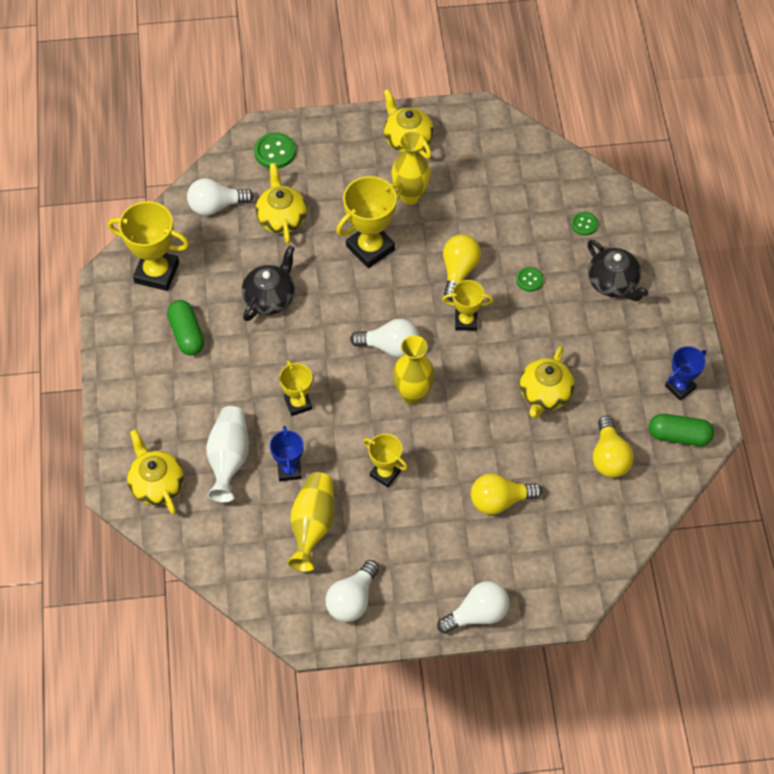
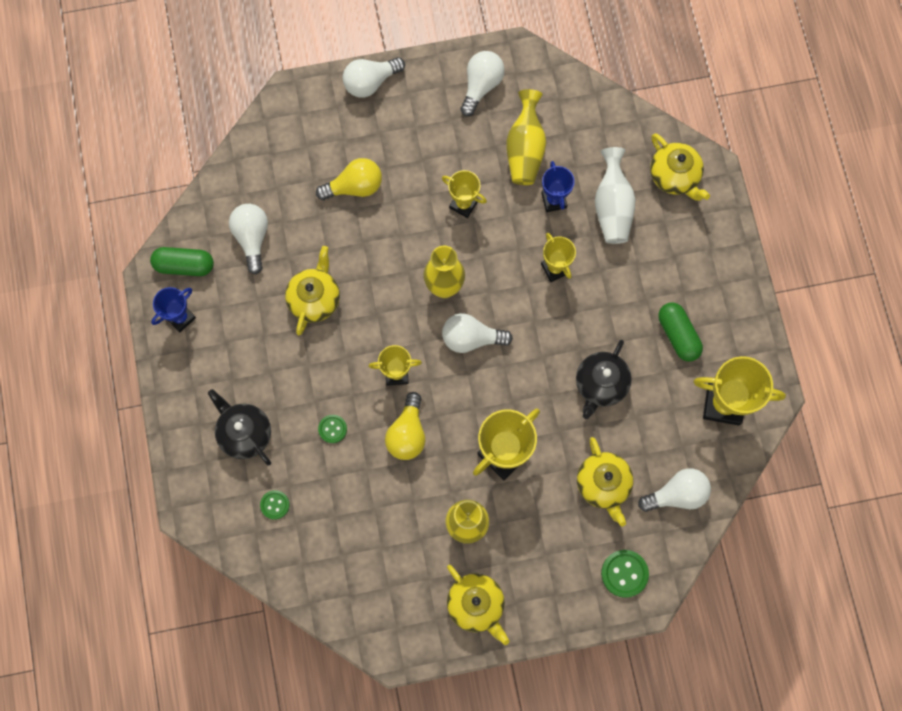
camera: 175 degrees right, 15 degrees up
(609, 457) = (252, 238): yellow light bulb -> white light bulb

